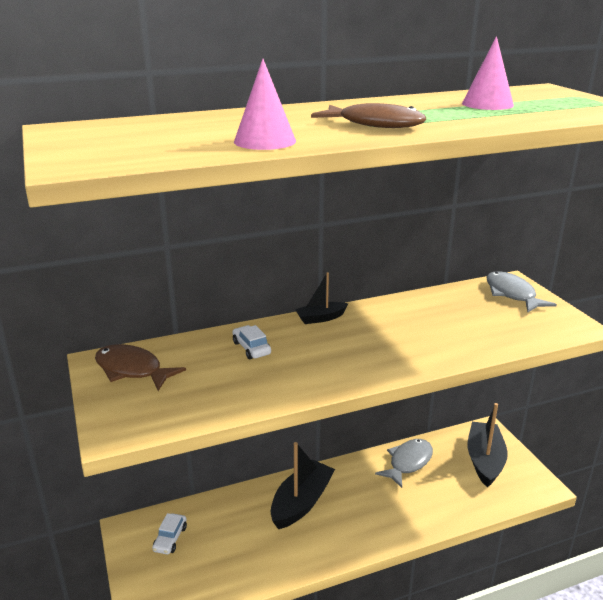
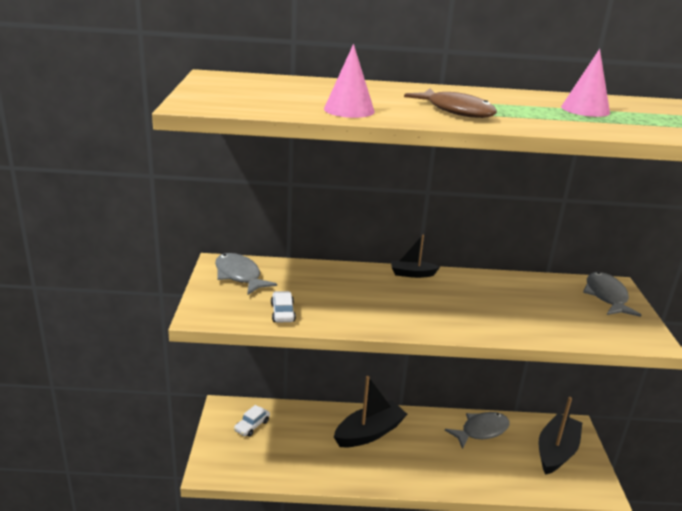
camera: 20 degrees right, 0 degrees up
(132, 370) = (239, 276): brown fish -> grey fish
(251, 348) = (339, 283): white car -> white car (282, 312)

